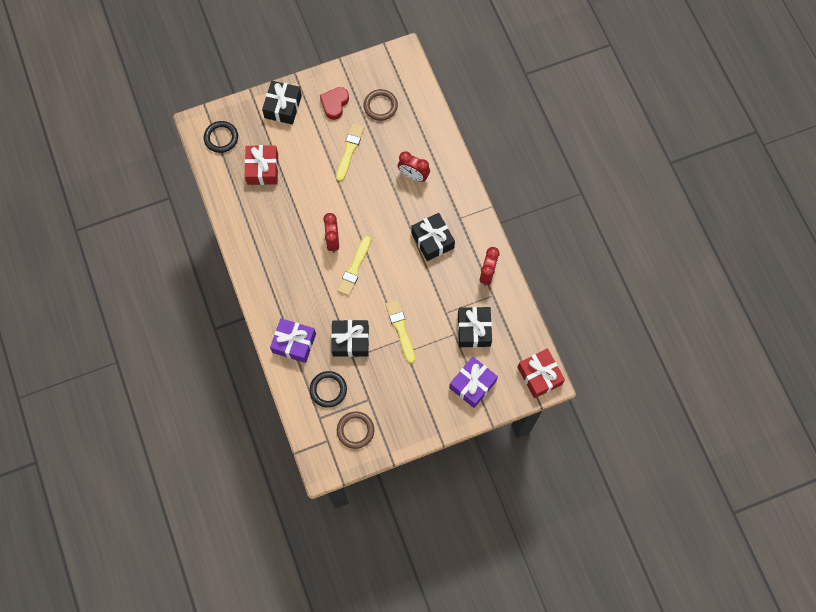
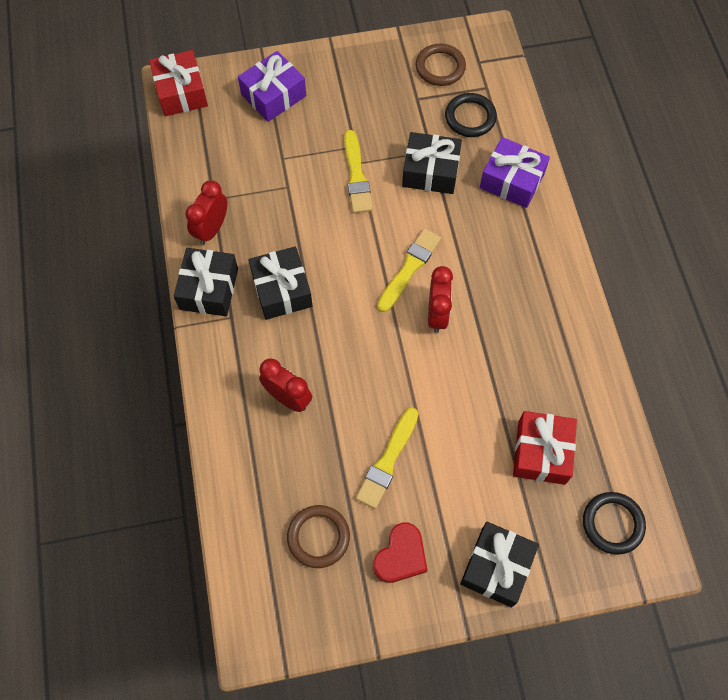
camera: 170 degrees left, 5 degrees down
(474, 330) = (253, 159): black gift -> black gift (209, 289)

